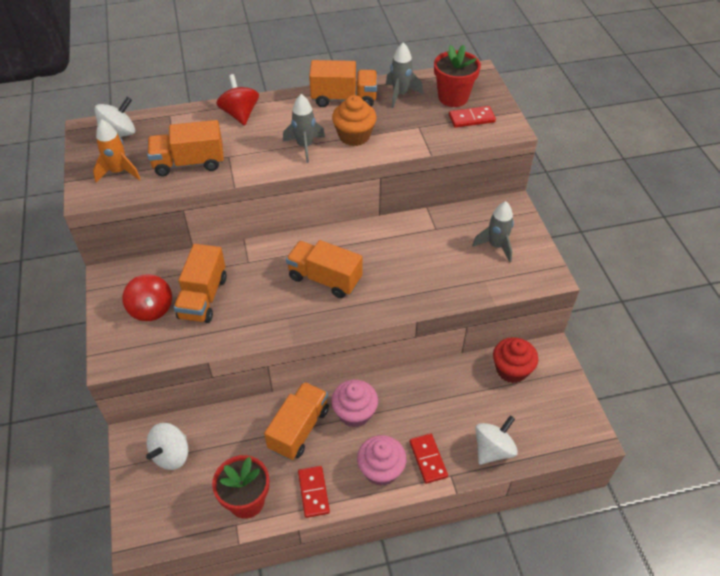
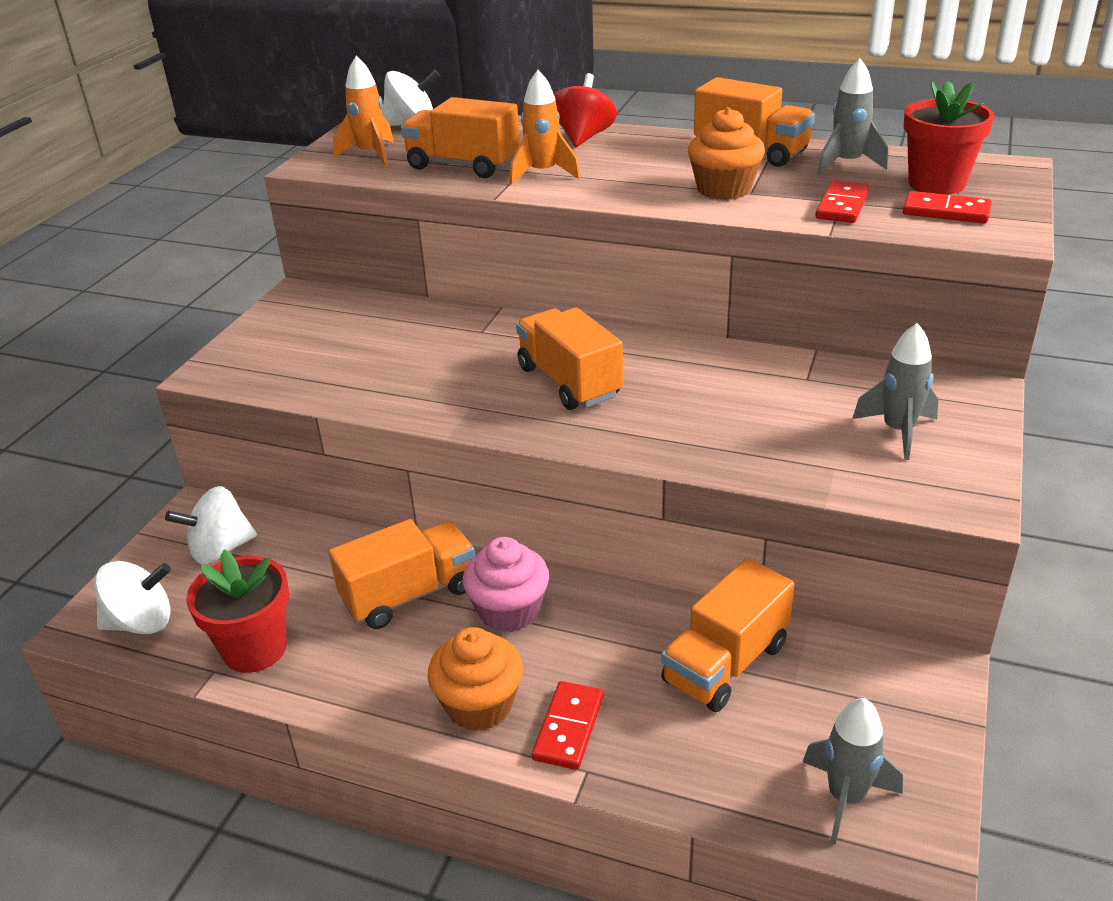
camera: 35 degrees right, 15 degrees down
(151, 309) = (309, 340): red spinning top -> none
(203, 297) = (384, 349): orange truck -> orange truck (725, 663)
(244, 155) = (543, 173): none -> orange rocket
(305, 146) = (637, 184): grey rocket -> grey rocket (846, 797)
(313, 492) = (353, 684): red domino -> red domino (842, 205)
(381, 470) = (479, 705): pink cupcake -> orange cupcake
(493, 449) = (696, 769): white spinning top -> white spinning top (141, 623)
(511, 370) = (833, 667): red cupcake -> none

